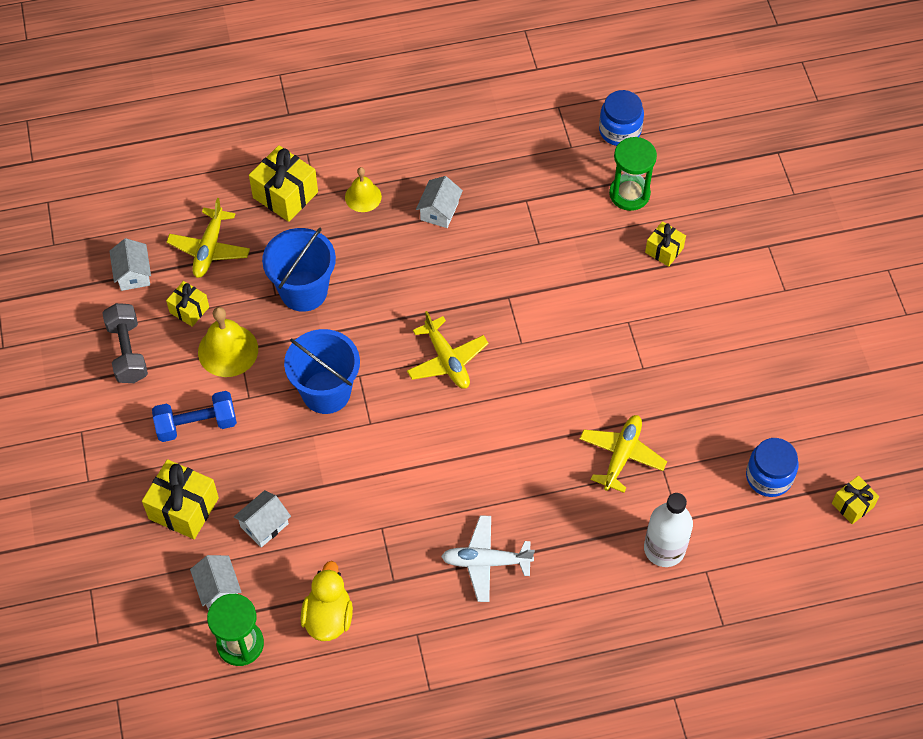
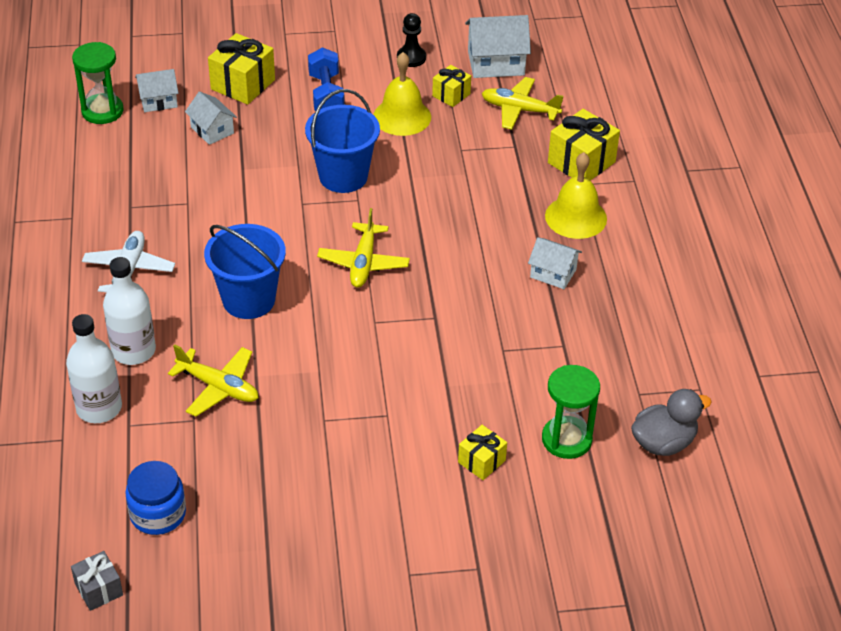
camera: 95 degrees right, 15 degrees down
(128, 352) = (411, 58): grey dumbbell -> black pawn
(133, 274) = (496, 63): white house -> white house, size x1.59
(304, 291) = (462, 168): blue bucket -> blue bucket (248, 300)
(328, 617) = (109, 163): yellow duck -> none
(363, 197) = (576, 217): yellow bell -> yellow bell, size x1.56
(447, 360) = (363, 263): yellow plane -> yellow plane turned 60 degrees counterclockwise
(590, 535) = (133, 350): none -> white bottle
(620, 130) = (663, 442): blue jar -> grey duck
(852, 505) = (99, 589): yellow gift -> grey gift

